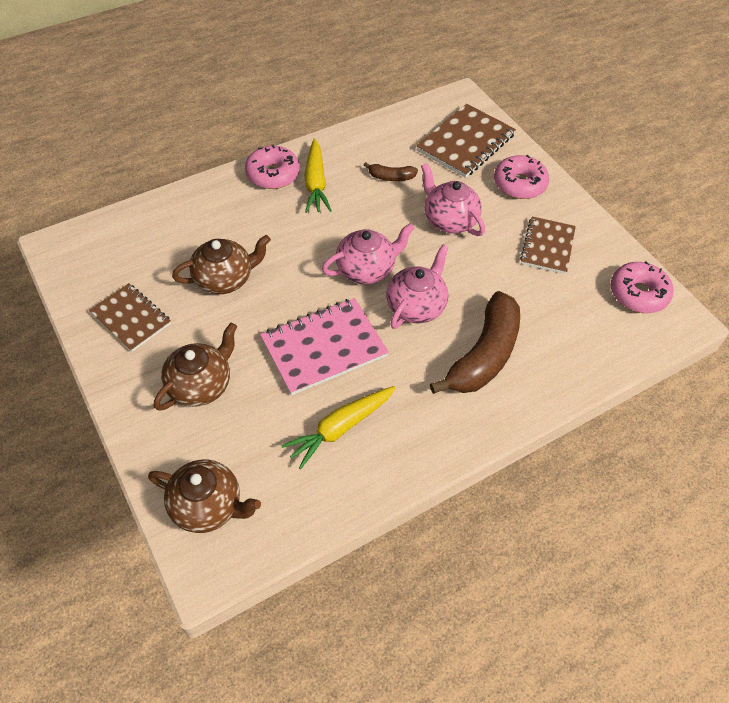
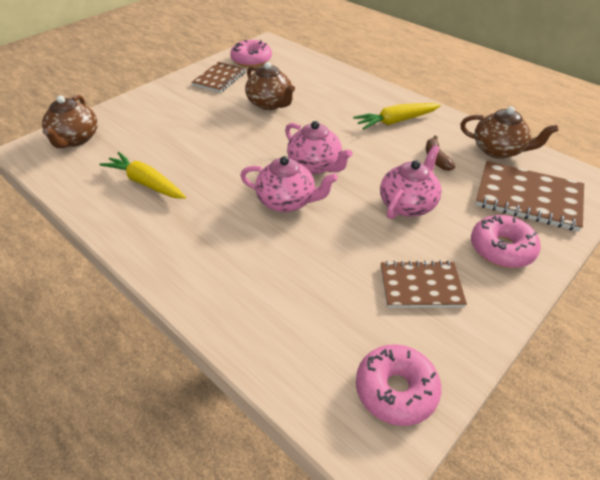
camera: 75 degrees right, 10 degrees down
(201, 385) = (172, 115): brown teapot -> brown teapot (498, 150)
(273, 174) = (389, 100): pink donut -> pink donut (251, 60)
(324, 348) = (222, 160): pink notebook -> none
(484, 355) = (245, 256): brown banana -> none

